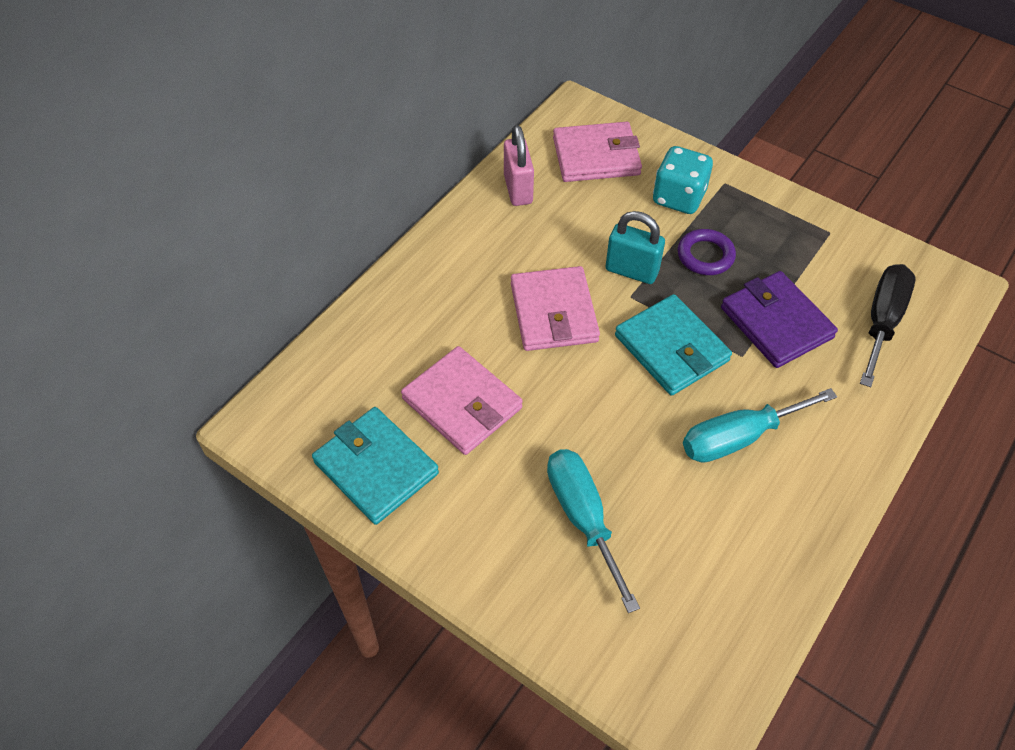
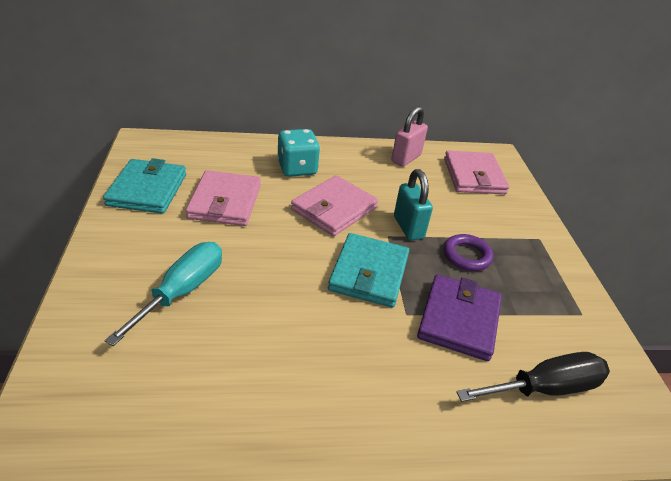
camera: 45 degrees right, 15 degrees down
(596, 156) = (474, 176): pink wallet -> pink wallet turned 45 degrees clockwise
(678, 197) = (495, 223): turquoise dice -> turquoise dice (297, 168)
(739, 437) = (330, 345): turquoise screwdriver -> none

